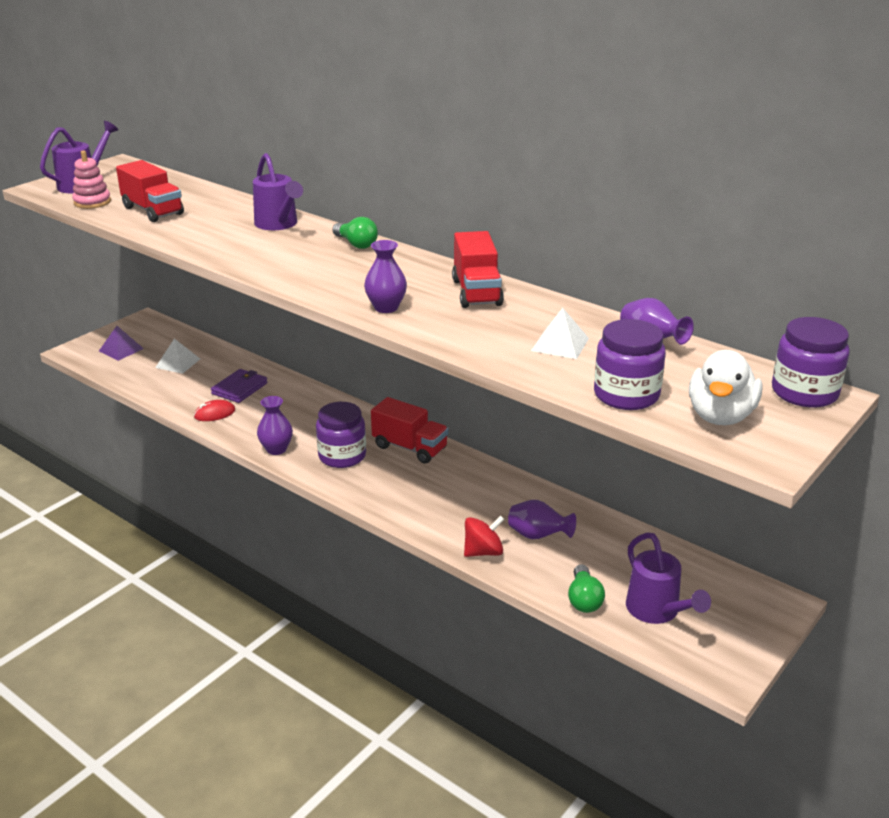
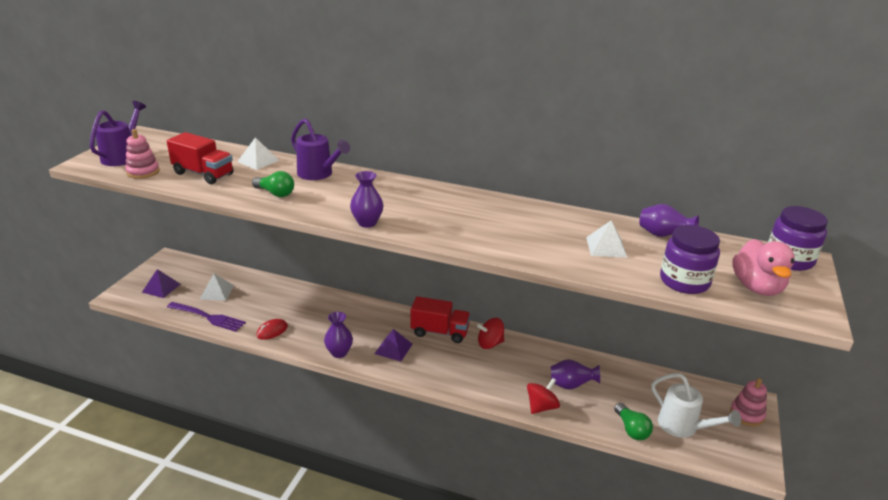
camera: 20 degrees left, 0 degrees up
(154, 388) = (208, 317): none -> purple fork
(222, 203) = (258, 161): none -> white pyramid
(240, 388) = (280, 305): purple wallet -> none
(342, 456) = (393, 348): purple jar -> purple pyramid
(356, 244) = (393, 184): green light bulb -> green light bulb (275, 193)
(386, 307) = (458, 235): purple vase -> purple vase (367, 223)
(464, 471) = (490, 343): none -> red spinning top
(477, 292) = (514, 213): red truck -> none
(657, 611) = (683, 427): purple watering can -> white watering can
(720, 416) = (757, 287): white duck -> pink duck
(761, 616) = (746, 414): none -> pink stacking toy

